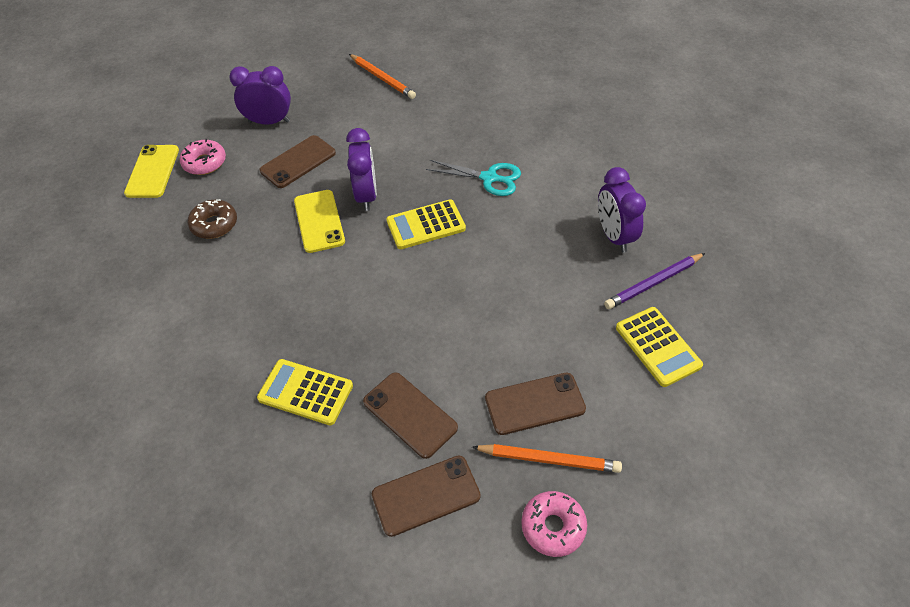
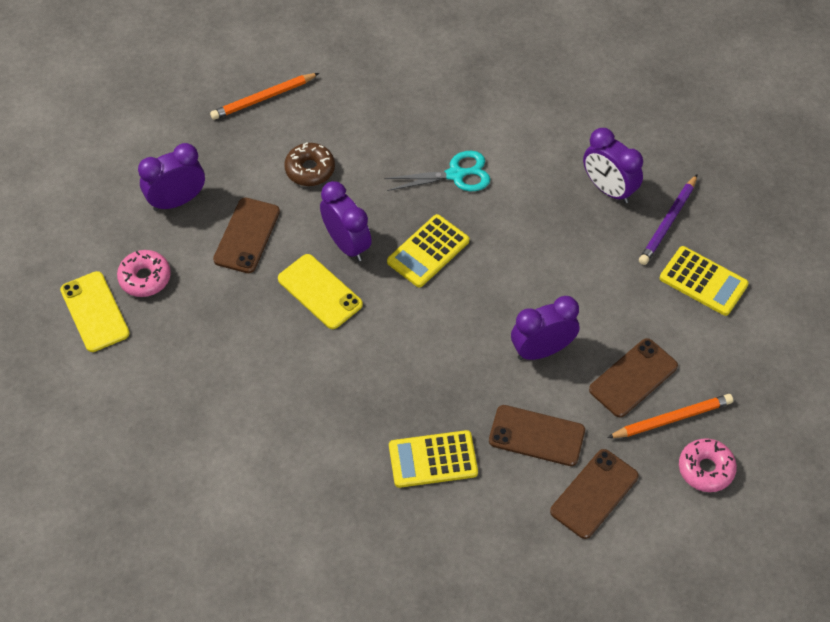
camera: 30 degrees left, 5 degrees up
(214, 224) = (214, 341): brown donut -> brown donut (310, 169)
(382, 79) = (263, 98): orange pencil -> orange pencil turned 135 degrees clockwise
(466, 342) = (542, 350): none -> purple clock

